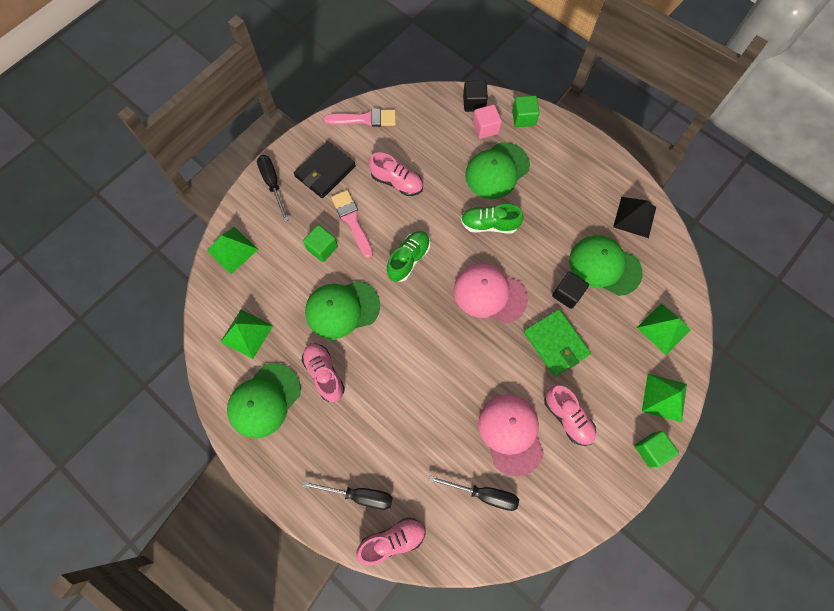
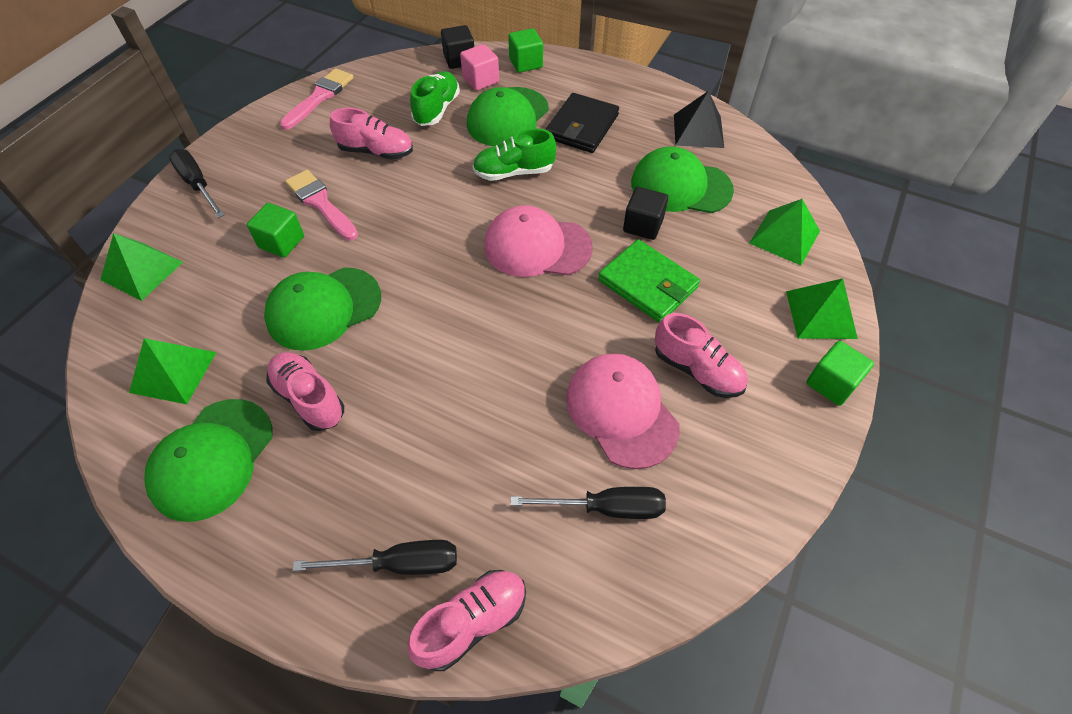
camera: 15 degrees left, 15 degrees down
(325, 171) = (272, 158): black wallet -> black wallet (581, 126)
(365, 119) = (320, 97): pink brush -> pink brush turned 45 degrees counterclockwise
(408, 259) = (411, 230): green shoe -> green shoe (437, 109)

